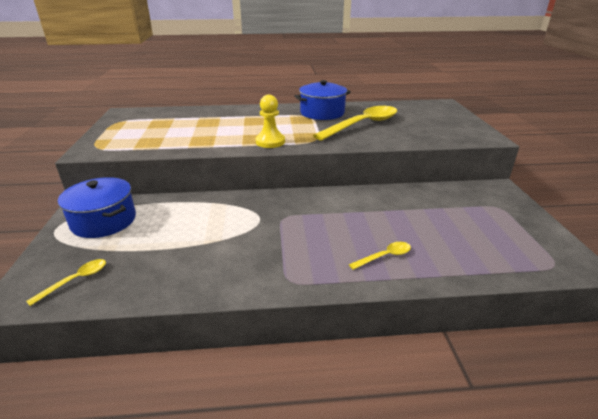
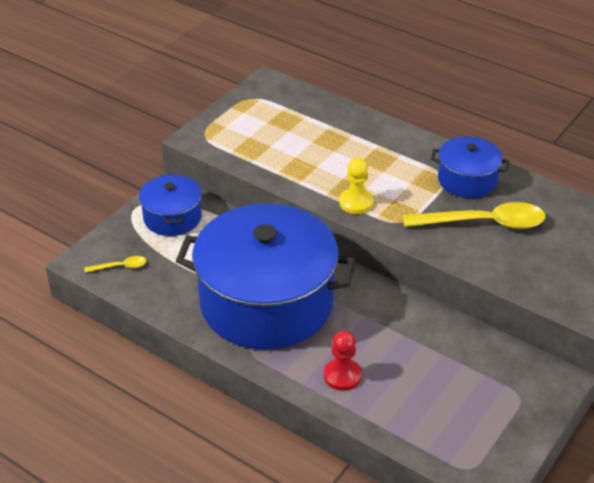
camera: 40 degrees right, 10 degrees up
(259, 239) = (266, 302): none -> blue pot
(385, 256) = (342, 375): yellow spoon -> red pawn

